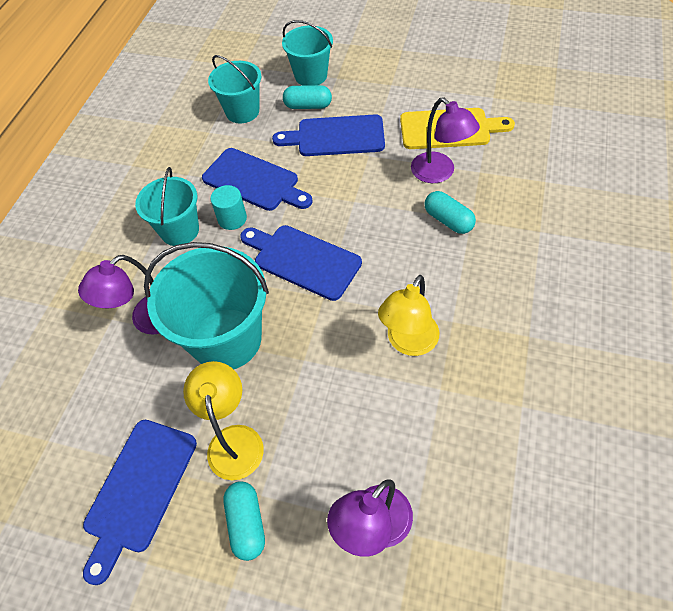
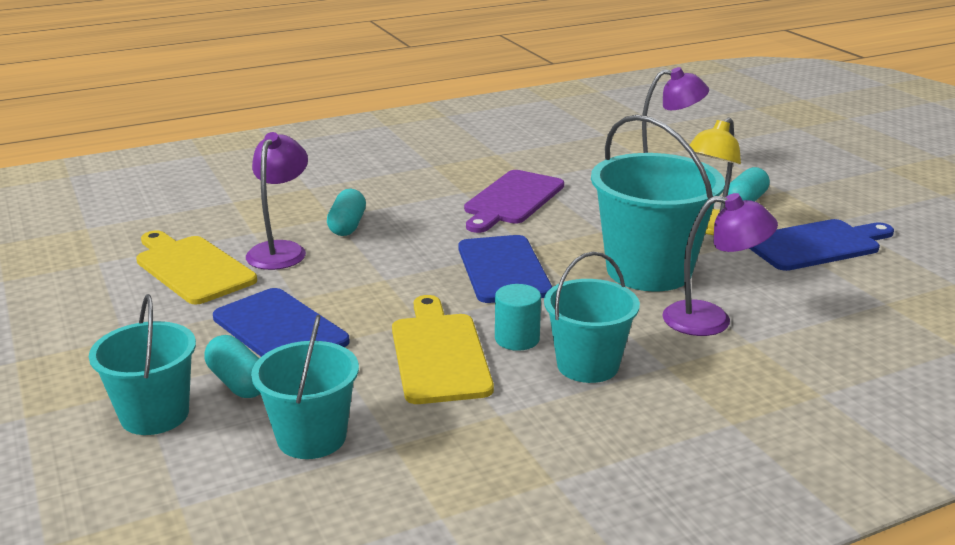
camera: 135 degrees left, 30 degrees down
(254, 181) = (439, 354): blue cutting board -> yellow cutting board
(408, 343) = (512, 200): yellow lamp -> purple cutting board

